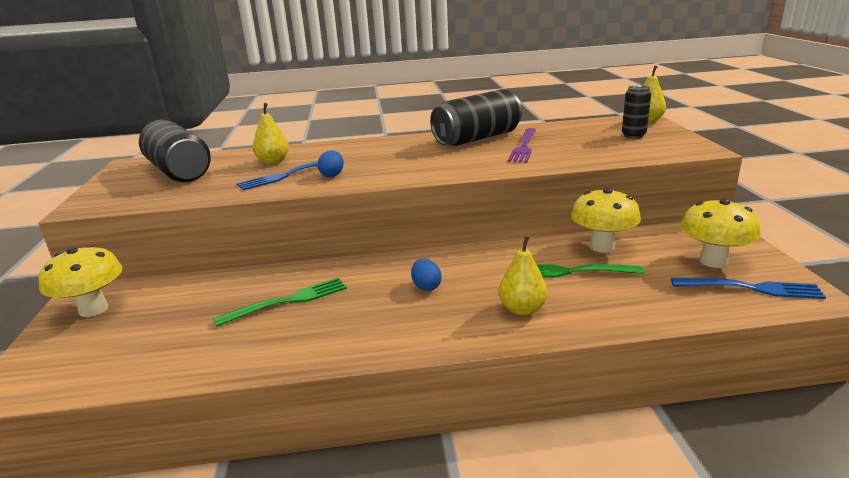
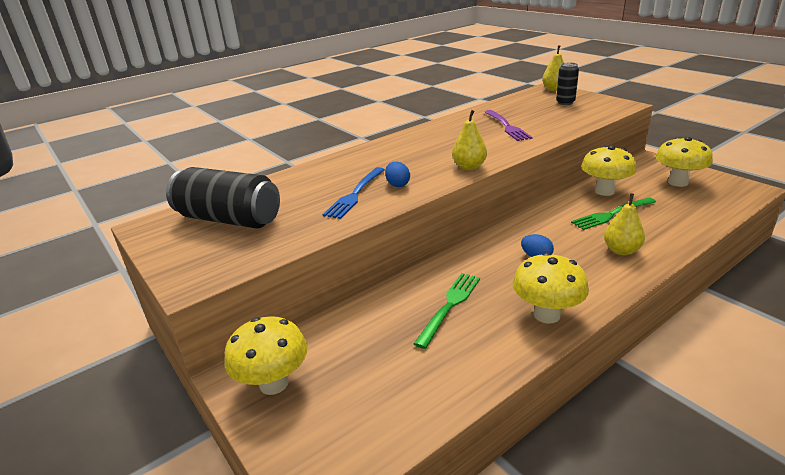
camera: 30 degrees left, 5 degrees up
(273, 162) = (314, 186): yellow pear -> yellow pear (469, 167)
(352, 339) = (546, 315): none -> yellow mushroom
(477, 138) = (458, 126): black can -> none
(751, 288) = (719, 194): blue fork -> none

